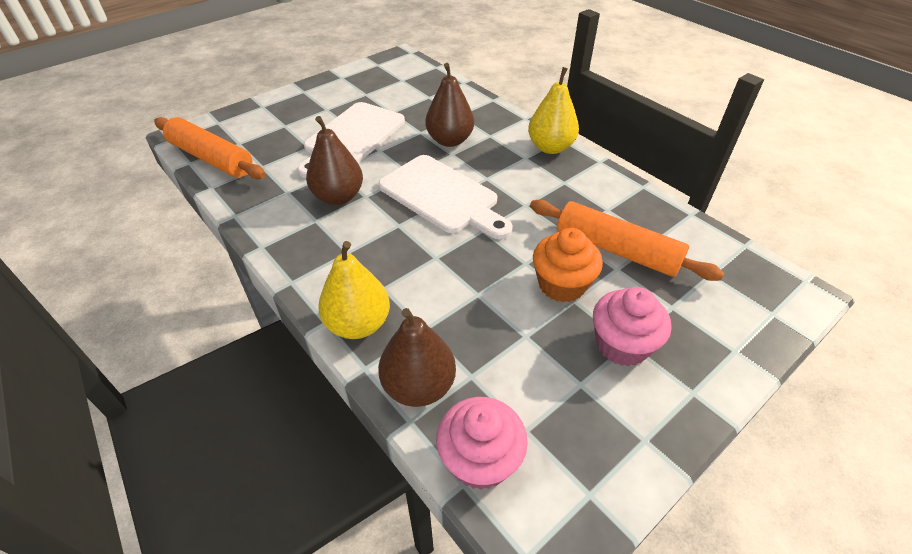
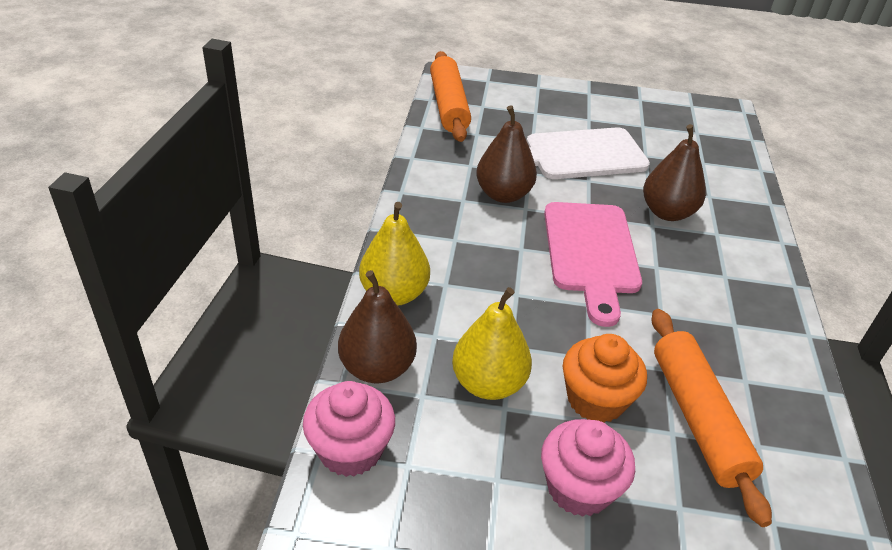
camera: 45 degrees right, 5 degrees down
(442, 196) = (591, 253): white cutting board -> pink cutting board
(550, 147) = (769, 285): yellow pear -> yellow pear (488, 384)

